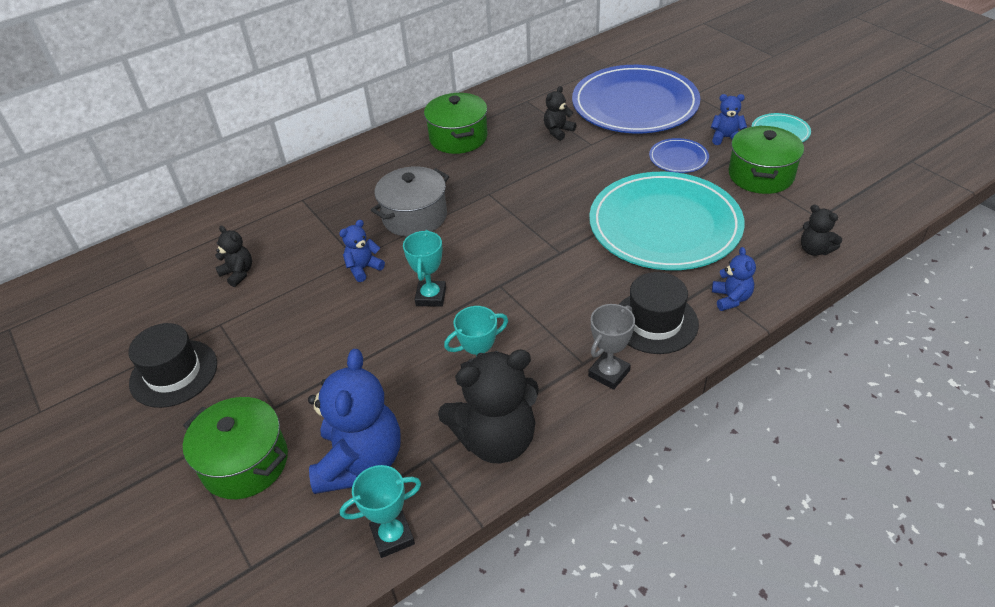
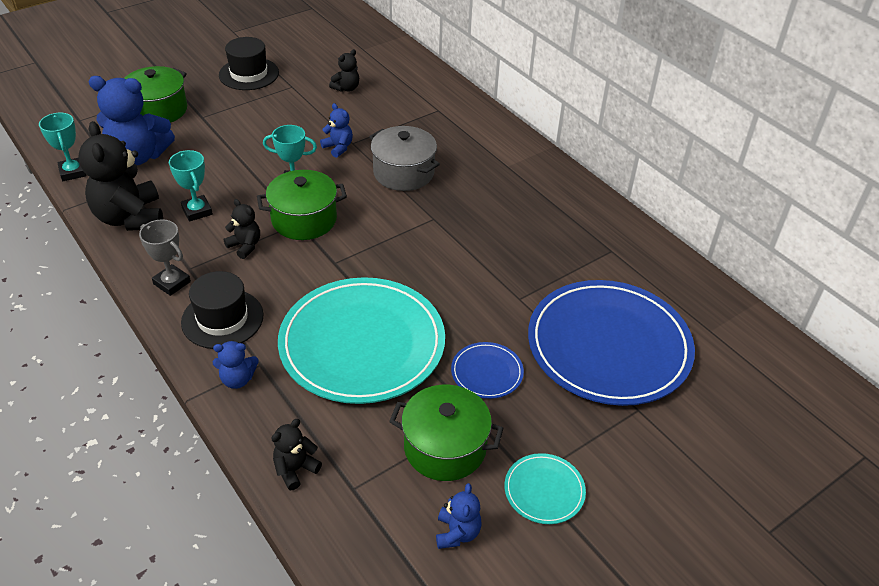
camera: 85 degrees right, 0 degrees up
(458, 138) = (533, 199): green pot -> green pot (304, 219)
(558, 131) = (546, 273): black teddy bear -> black teddy bear (245, 246)
(725, 138) = (530, 426): blue teddy bear -> blue teddy bear (457, 533)

